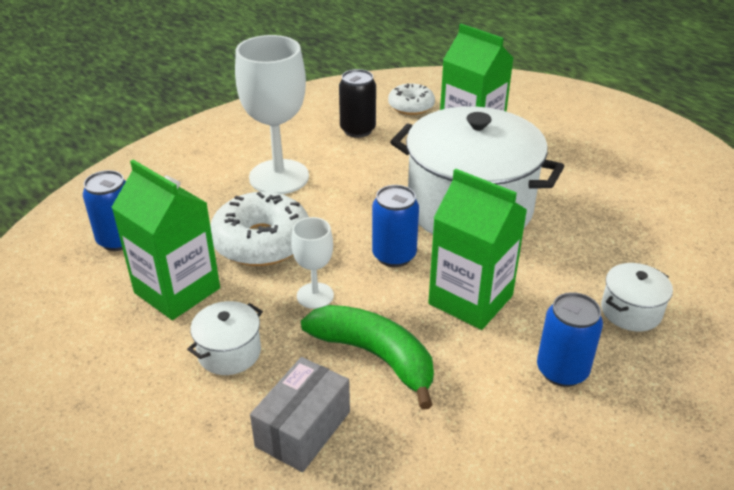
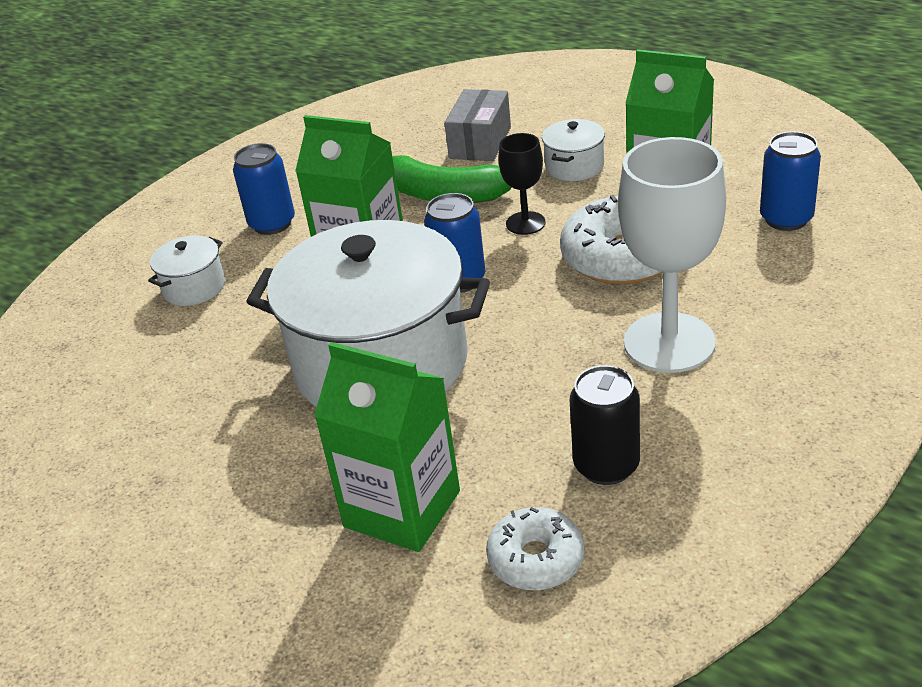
camera: 170 degrees right, 0 degrees up
(315, 295) = (525, 223): white goblet -> black goblet

